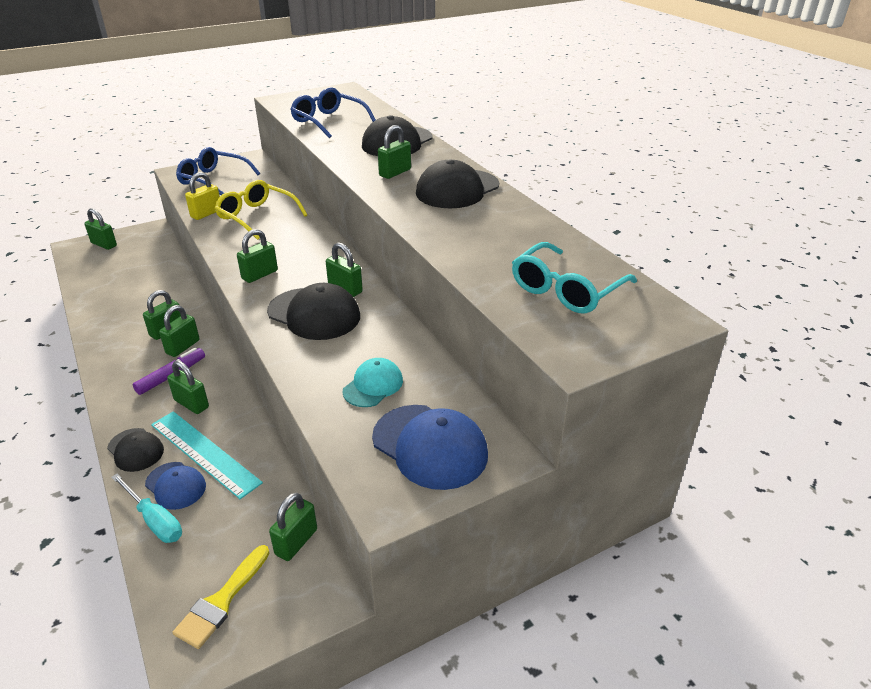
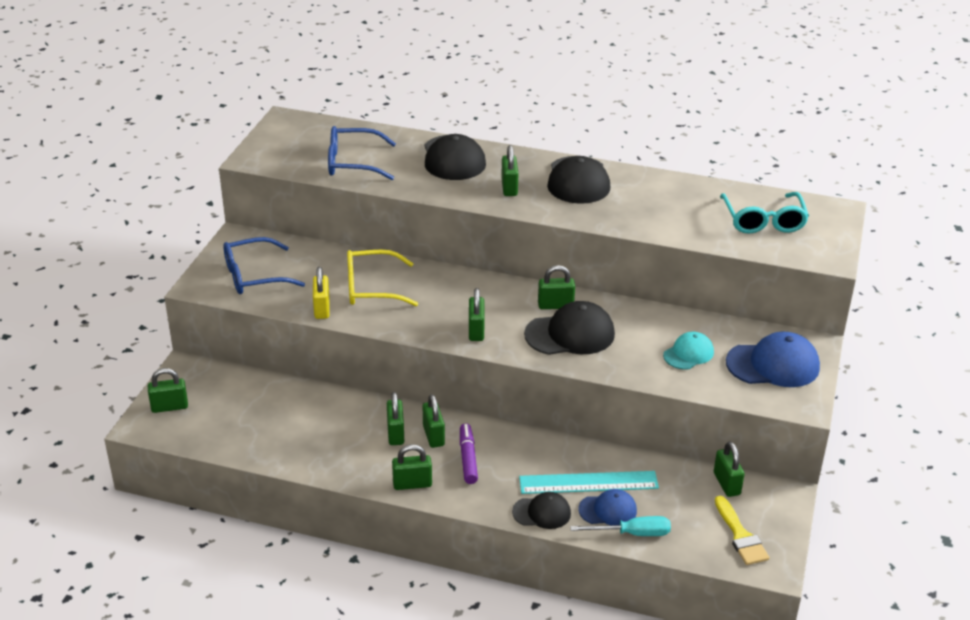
camera: 45 degrees left, 0 degrees up
(191, 404) = (520, 464): green padlock -> green padlock (412, 484)
(373, 385) = (688, 354): turquoise cap -> turquoise cap turned 60 degrees clockwise

